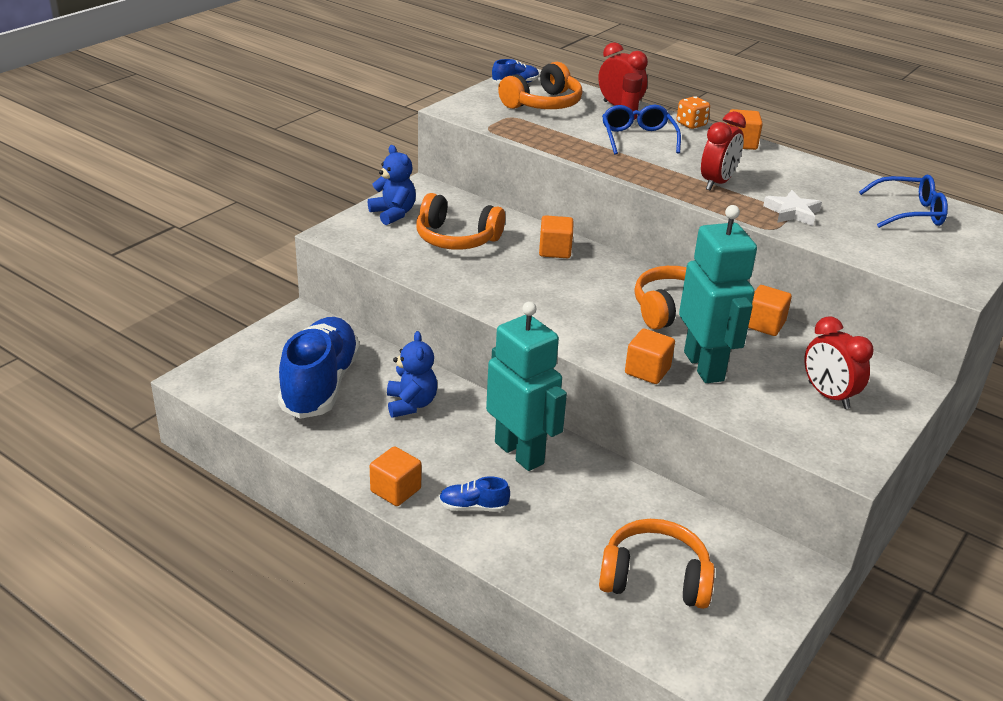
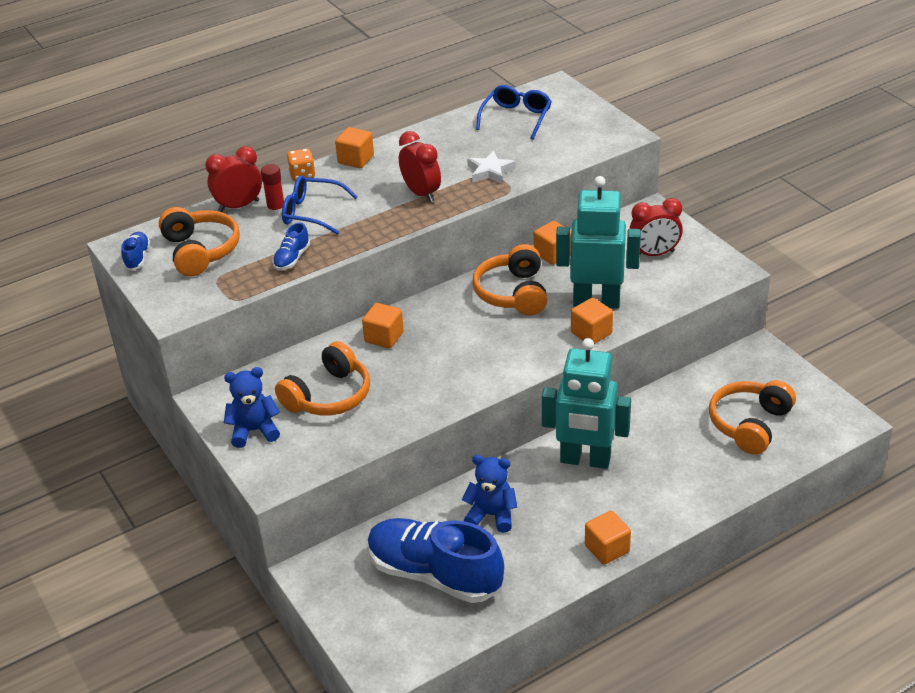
camera: 65 degrees left, 5 degrees up
(473, 507) = (643, 504): blue shoe -> blue shoe (292, 258)
(520, 453) = (585, 460): turquoise robot -> turquoise robot turned 150 degrees counterclockwise

